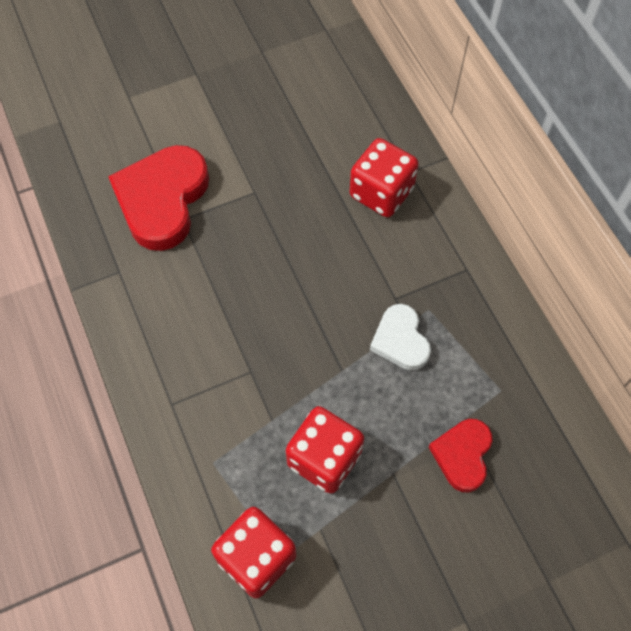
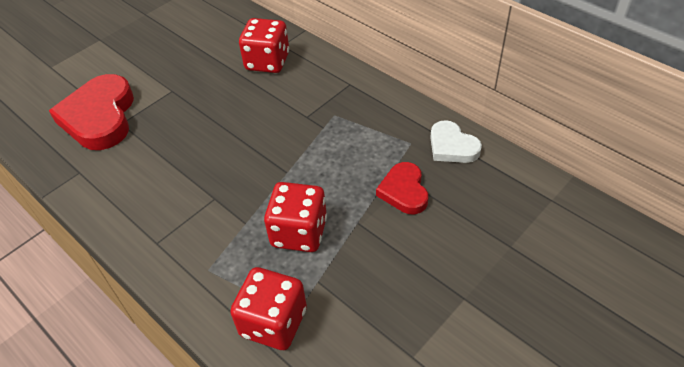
camera: 20 degrees left, 15 degrees down
(400, 340) = (322, 139): white heart -> white heart (452, 146)

